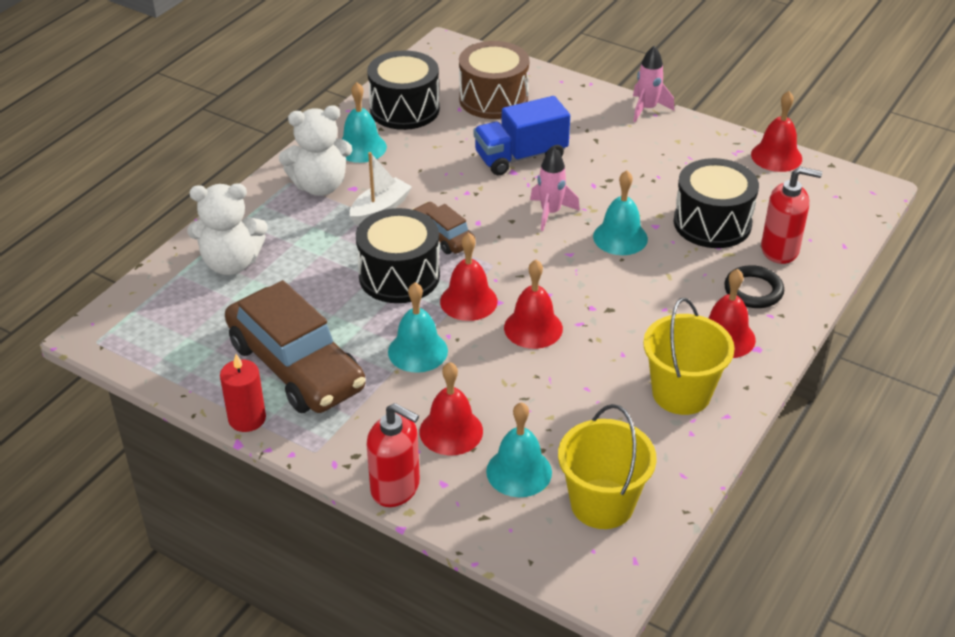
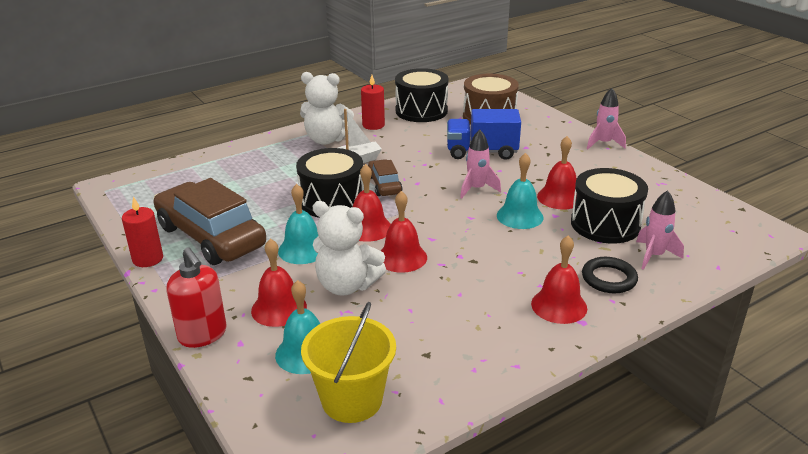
camera: 25 degrees right, 10 degrees down
(231, 263) = (229, 168): white teddy bear -> white teddy bear (347, 285)
(296, 366) = (211, 236): brown car -> brown car turned 150 degrees clockwise
(361, 147) = (373, 125): turquoise bell -> red candle
(681, 393) = (488, 336): yellow bucket -> none
(776, 156) = (694, 193): red bell -> red bell (559, 197)
(780, 250) = (654, 256): red soap dispenser -> pink rocket

